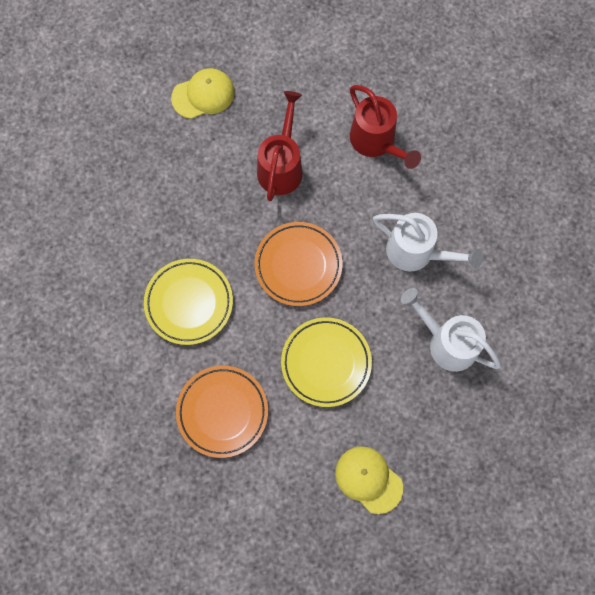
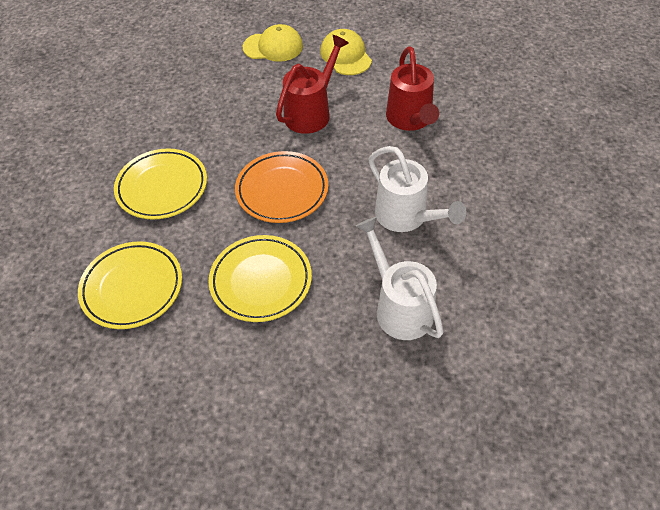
camera: 25 degrees right, 20 degrees down
(222, 412) = (132, 288): orange plate -> yellow plate
(368, 479) = (242, 411): yellow cap -> yellow cap (346, 55)

